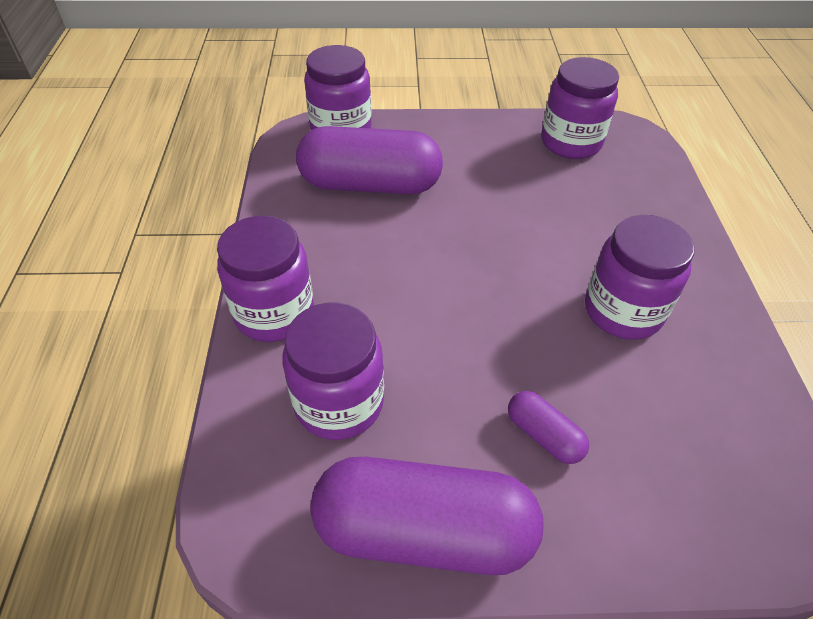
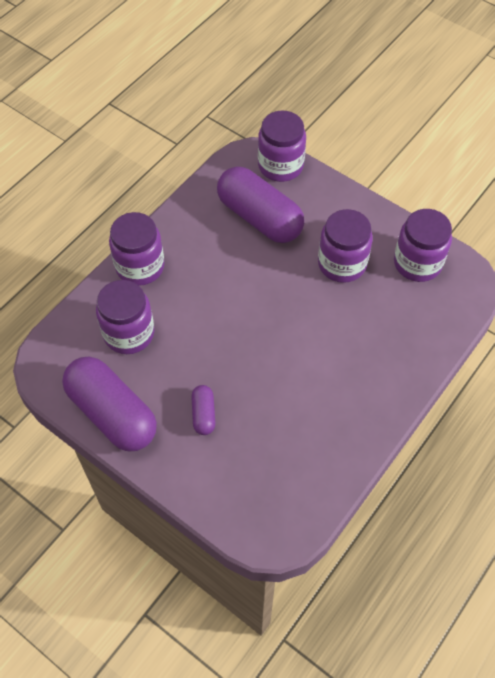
camera: 40 degrees right, 10 degrees up
(623, 311) = (315, 386): purple jar -> purple jar (342, 264)

